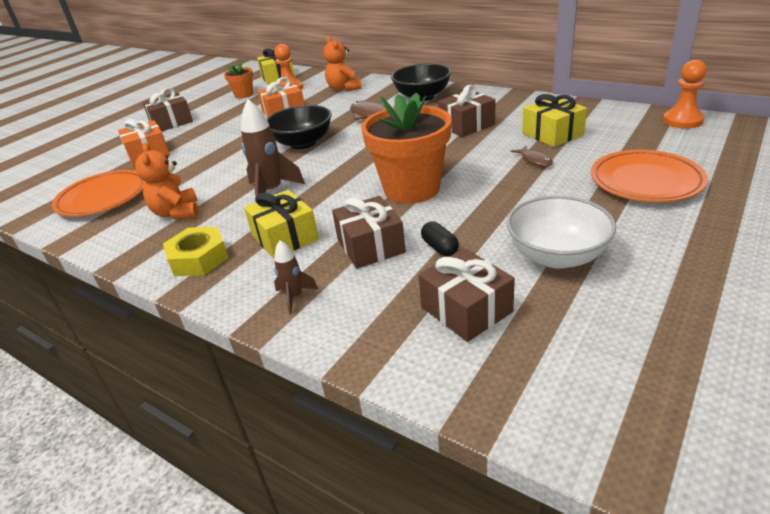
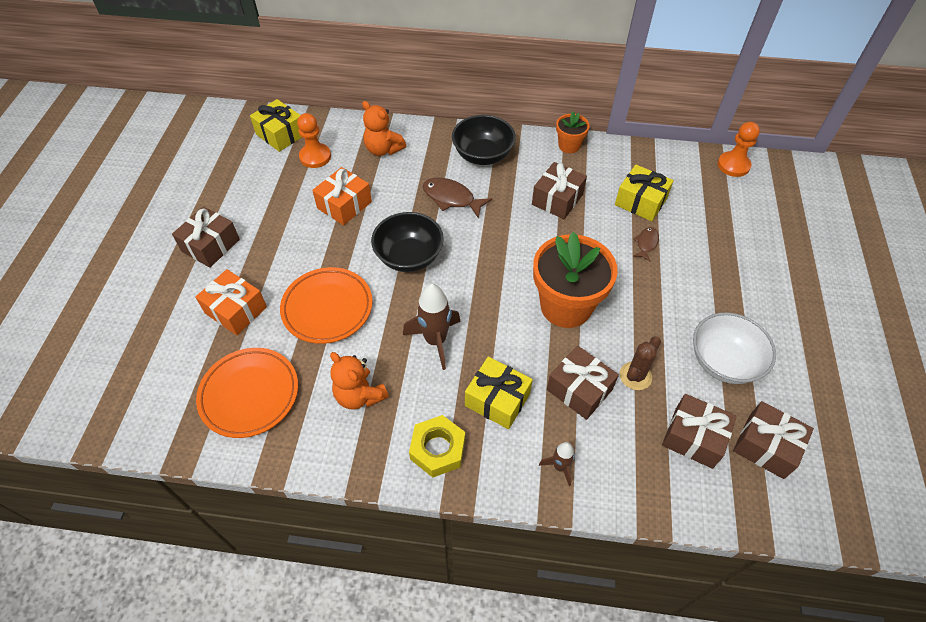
camera: 30 degrees left, 20 degrees up
(244, 95) = (263, 176): orange flower pot -> orange flower pot (569, 146)
(440, 247) = (635, 376): black capsule -> brown cactus
(535, 160) = (646, 243): brown fish -> brown fish turned 105 degrees counterclockwise
(558, 339) = (766, 446): none -> brown gift
(645, 181) = (742, 256): orange plate -> orange plate (327, 308)

